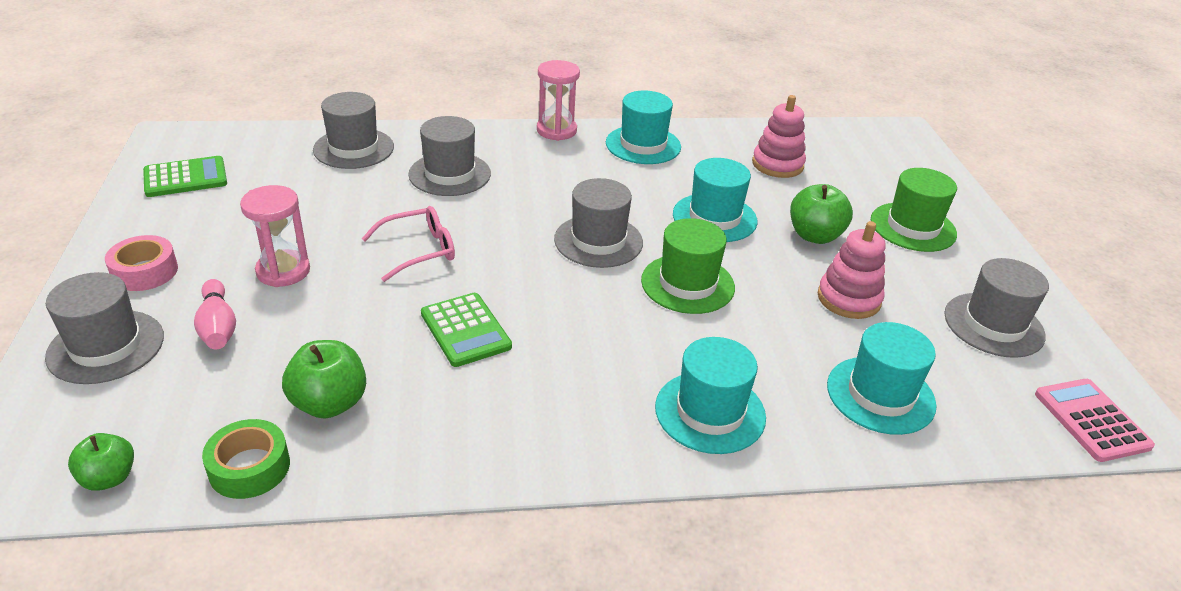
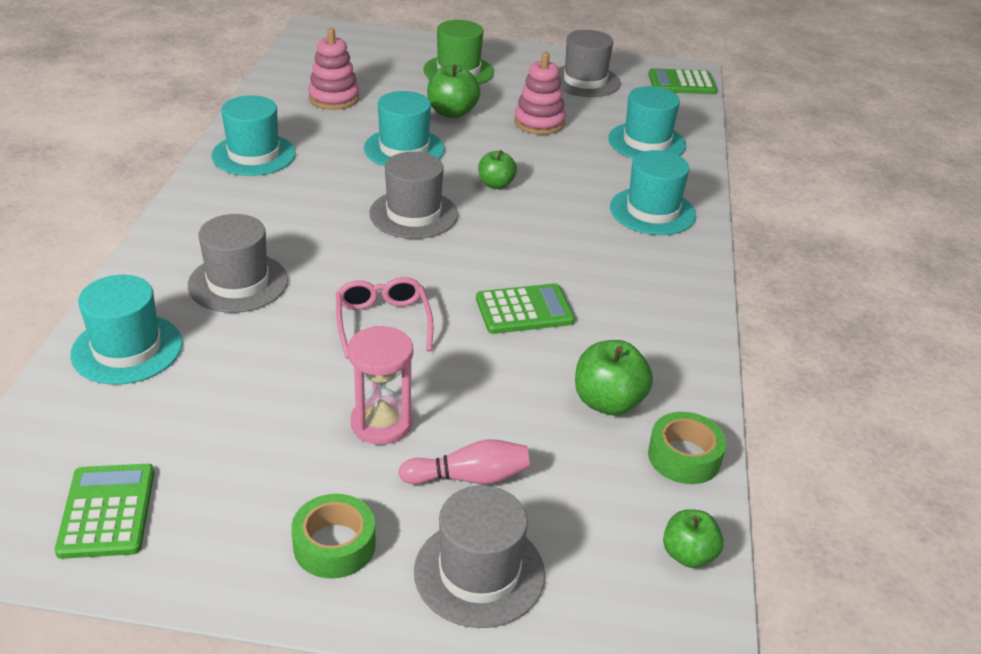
camera: 75 degrees left, 0 degrees up
(145, 272) = (334, 545): pink tape -> green tape
(353, 148) = (127, 349): grey hat -> turquoise hat
(556, 130) = (187, 198): pink hourglass -> none
(687, 284) = (496, 184): green hat -> green apple
(1091, 420) = (681, 83): pink calculator -> green calculator

